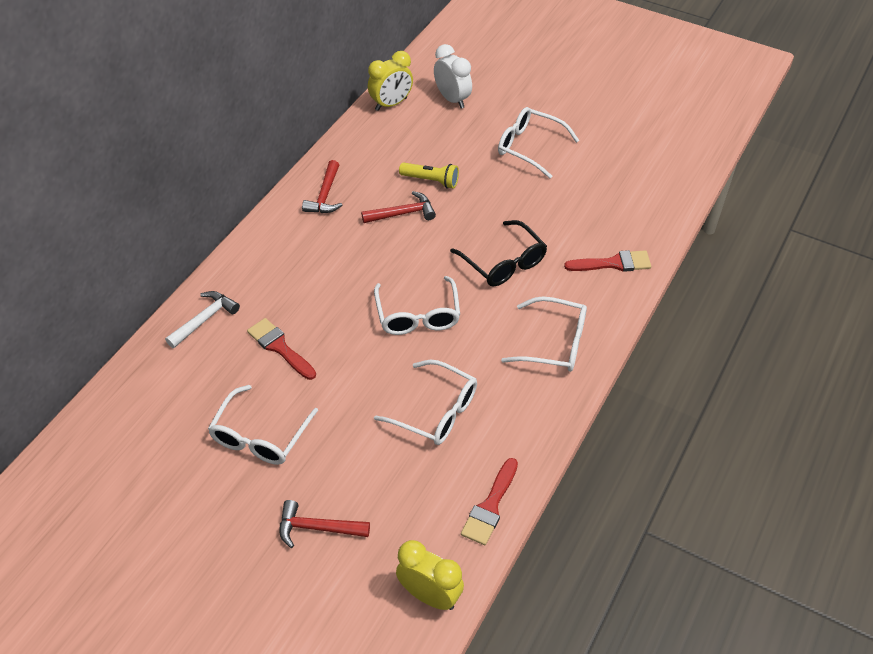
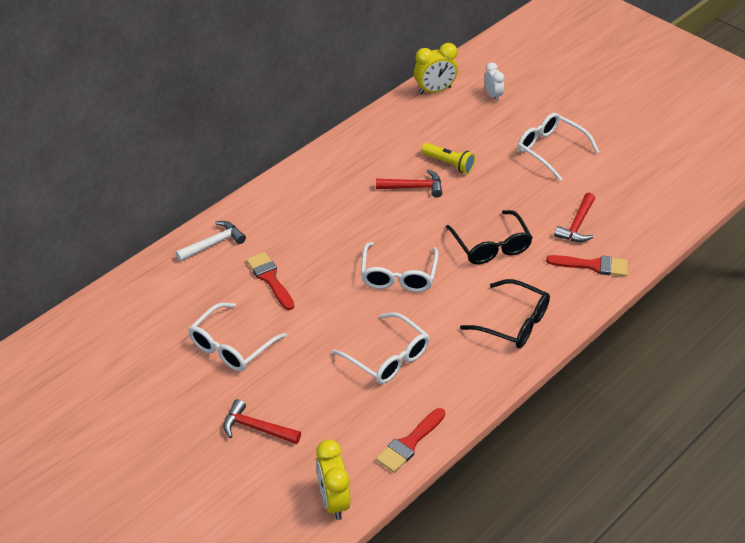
camera: 15 degrees right, 5 degrees down
(325, 195) = (349, 159): red hammer -> red hammer (577, 225)
(430, 595) = (334, 501): yellow clock -> yellow clock turned 150 degrees counterclockwise
(452, 99) = (493, 95): white clock -> white clock, size x0.64
(554, 343) = (513, 323): white glasses -> black glasses

